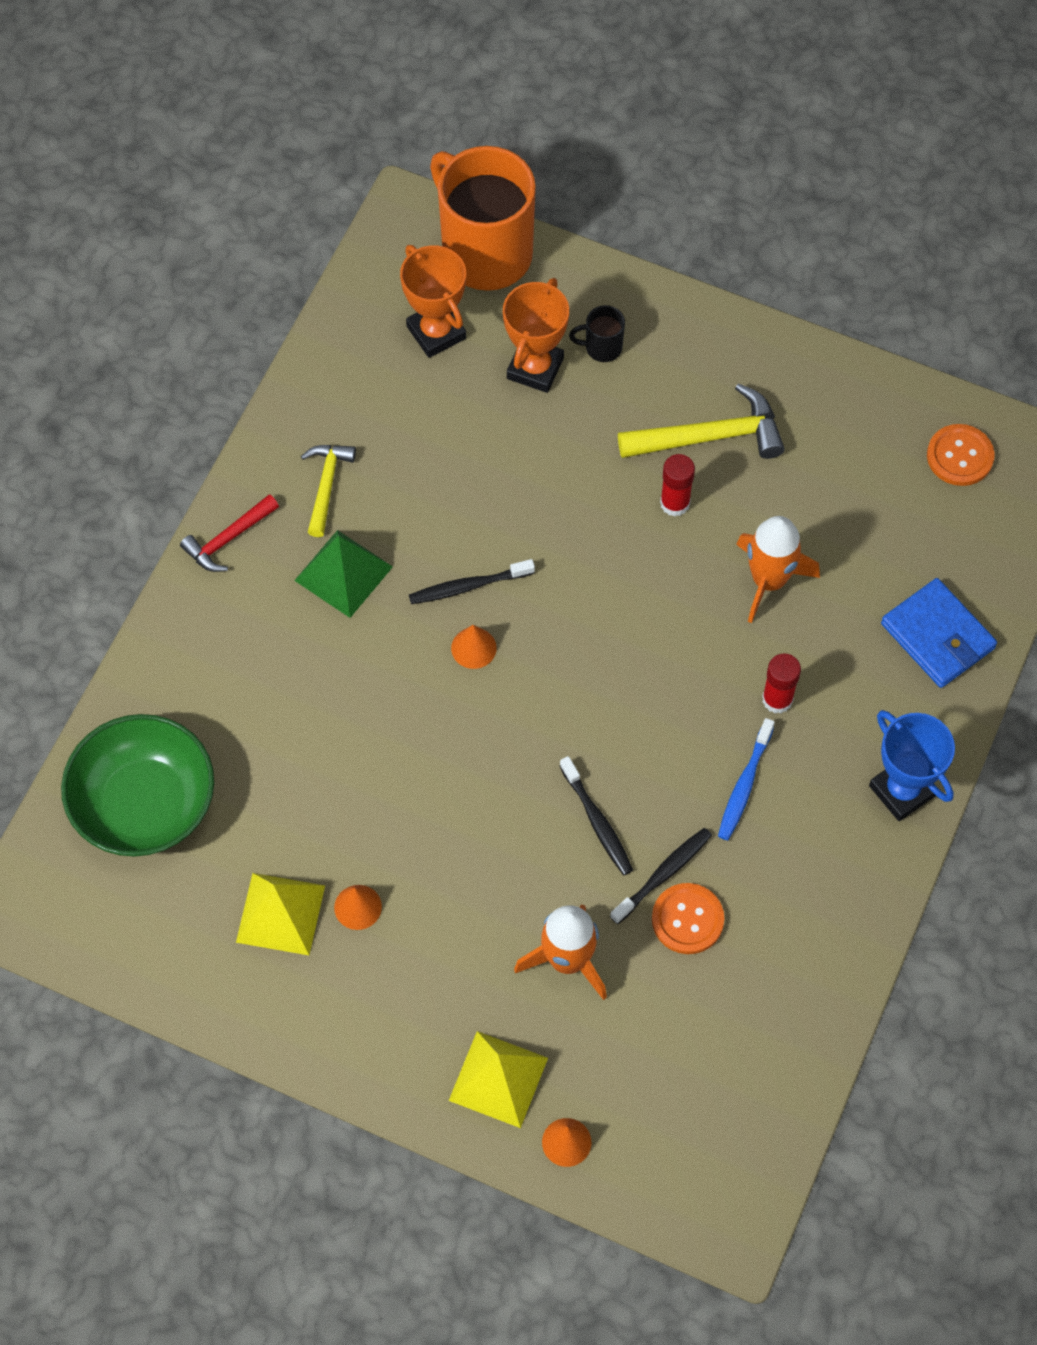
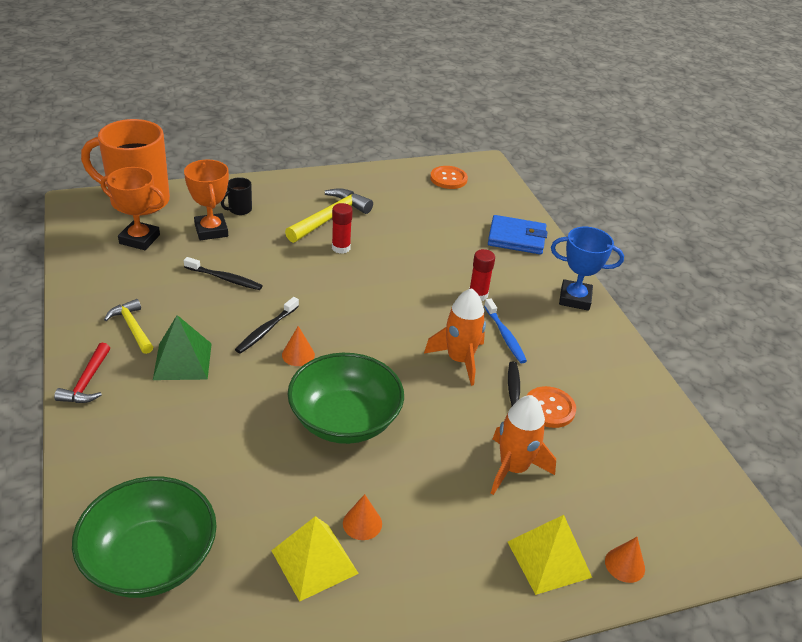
camera: 45 degrees left, 25 degrees down
(447, 773) = (345, 420): none -> green bowl
(597, 821) = (452, 393): black toothbrush -> black toothbrush (225, 278)
(768, 580) = (419, 254): orange rocket -> orange rocket (459, 360)

